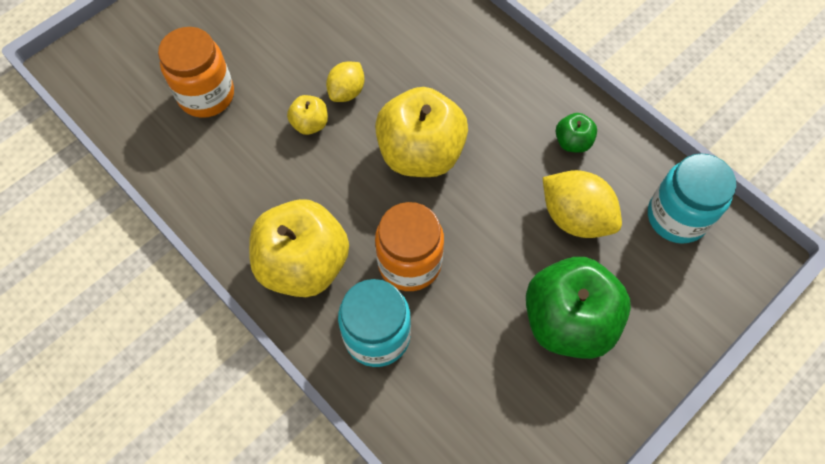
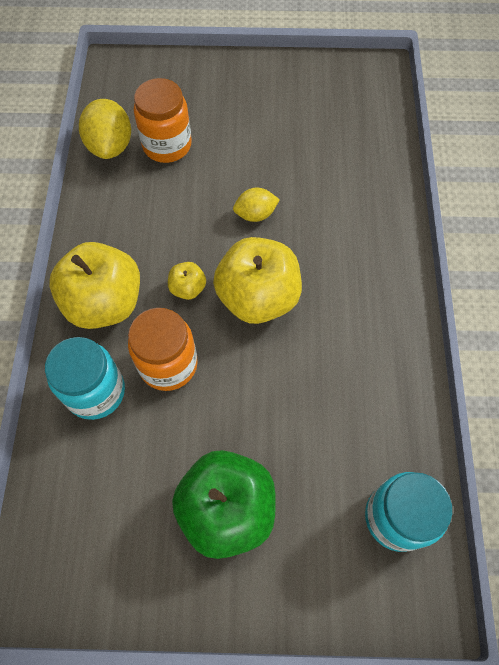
camera: 45 degrees right, 0 degrees up
(310, 124) = (208, 216): yellow apple -> yellow apple (188, 288)
(572, 142) = (377, 386): green apple -> none
(575, 217) = (316, 442): yellow lemon -> yellow lemon (110, 146)

